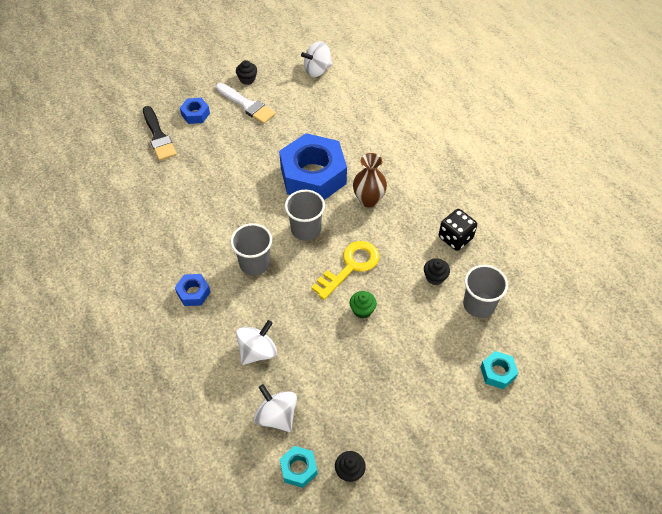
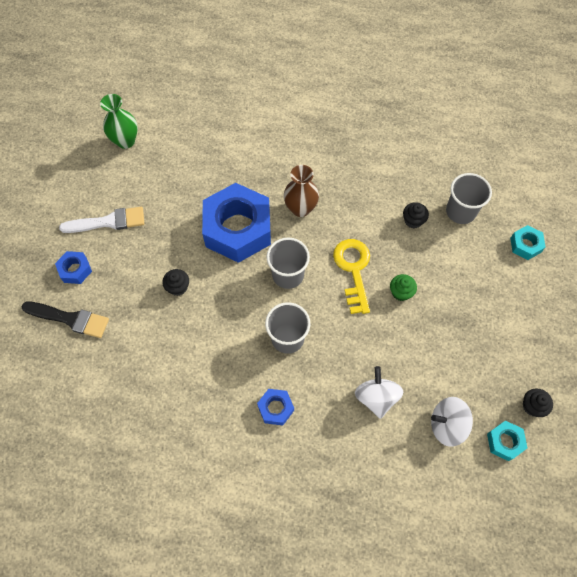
camera: 50 degrees left, 10 degrees up
(247, 79) = (78, 200): black cupcake -> black cupcake (178, 287)
(317, 70) = (125, 141): white spinning top -> green vase
(455, 238) = (390, 179): black dice -> none

